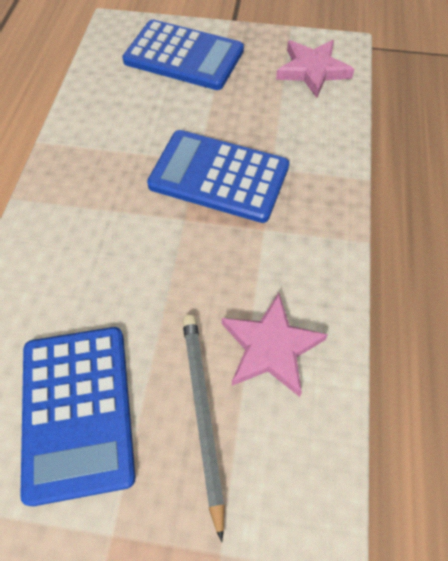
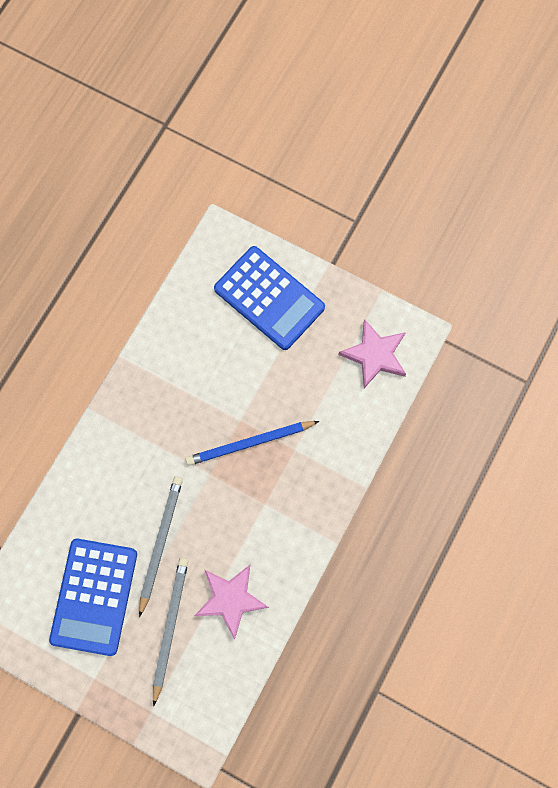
camera: 20 degrees right, 15 degrees up
(150, 311) = (160, 542): none -> grey pencil
(219, 176) = (250, 443): blue calculator -> blue pencil

